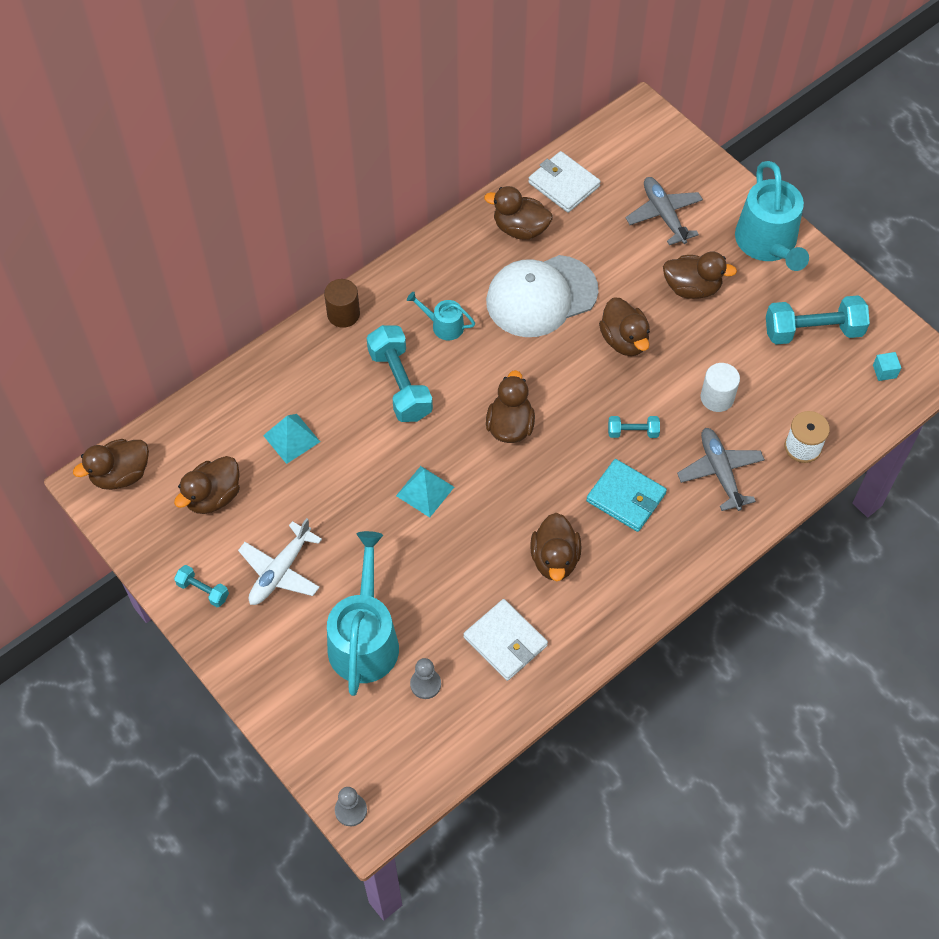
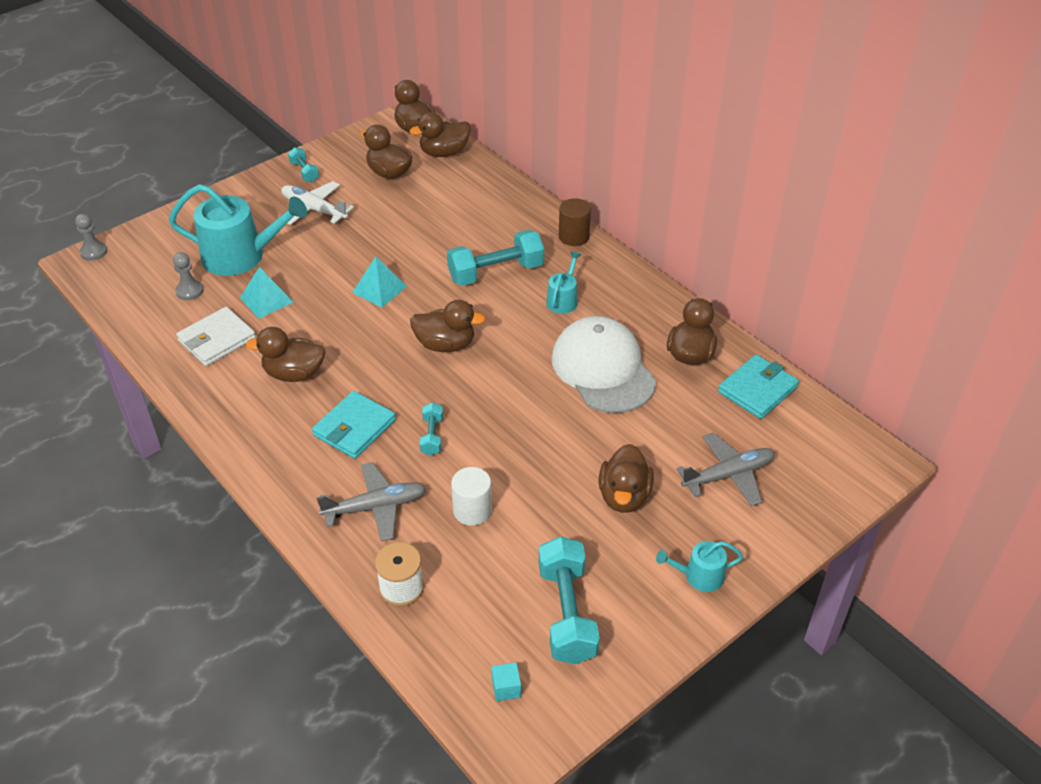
camera: 90 degrees right, 15 degrees down
(203, 590) = (304, 172): turquoise dumbbell -> turquoise dumbbell turned 60 degrees counterclockwise
(291, 438) = (441, 211): turquoise pyramid -> turquoise pyramid (266, 300)
(564, 184) = (757, 390): white wallet -> turquoise wallet
(624, 340) = (549, 433): brown duck -> brown duck (444, 153)
(768, 243) = (699, 576): turquoise watering can -> turquoise watering can, size x0.49

